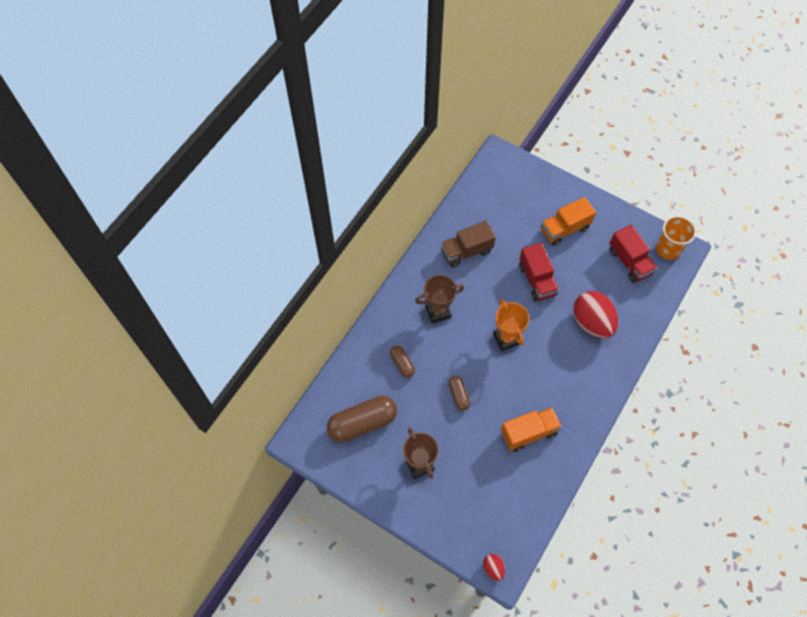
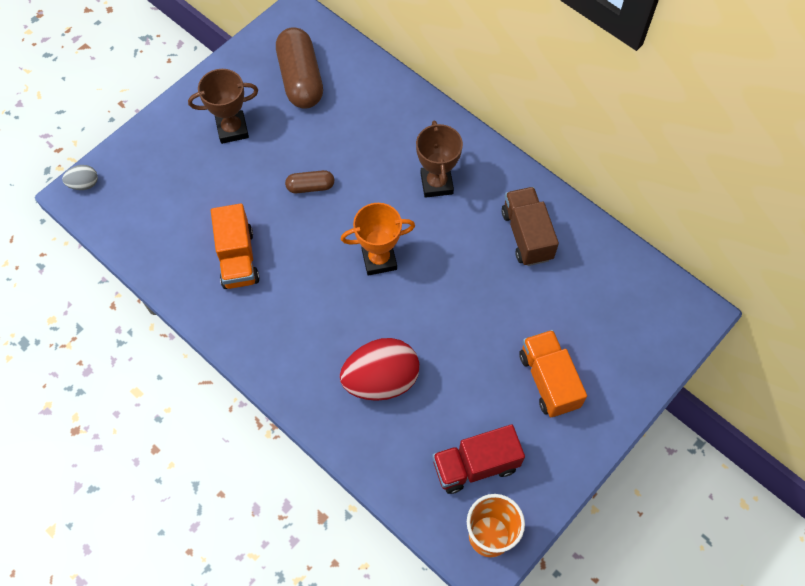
camera: 100 degrees right, 0 degrees up
(402, 364) = (369, 131): brown capsule -> none
(493, 568) = (84, 184): red egg -> grey egg
(537, 280) = (464, 319): red truck -> none

